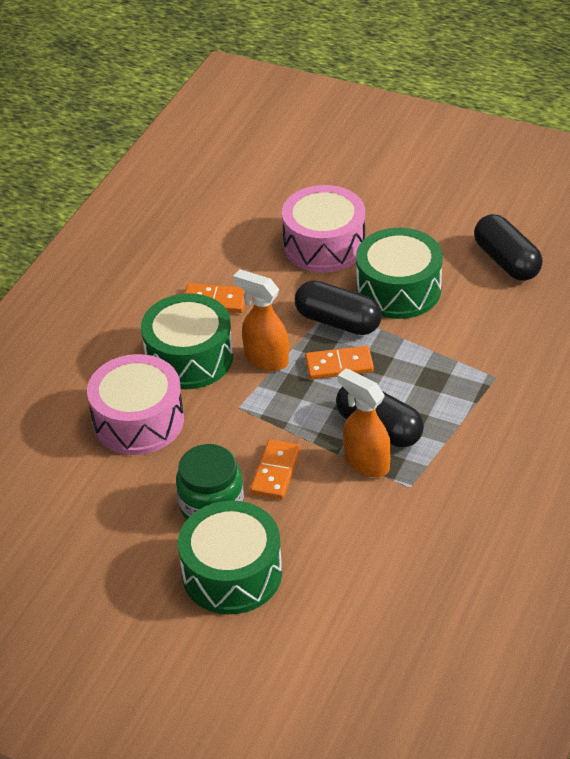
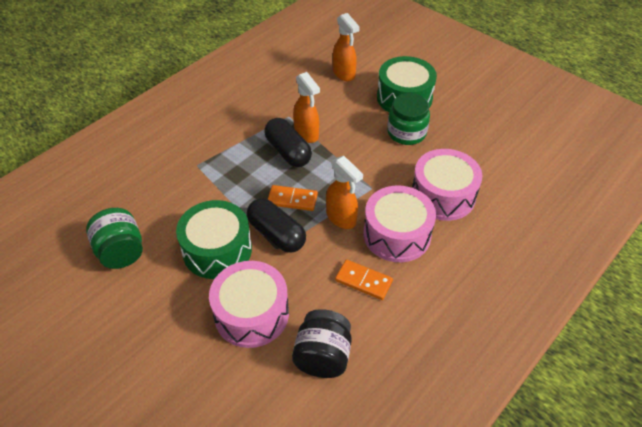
camera: 165 degrees left, 5 degrees up
(189, 357) = (397, 234): green drum -> pink drum
(235, 231) = (323, 356): none -> black jar
(275, 472) = (362, 142): orange domino -> none
(355, 597) = (344, 74): none -> orange spray bottle
(506, 261) = (121, 252): black capsule -> green jar

